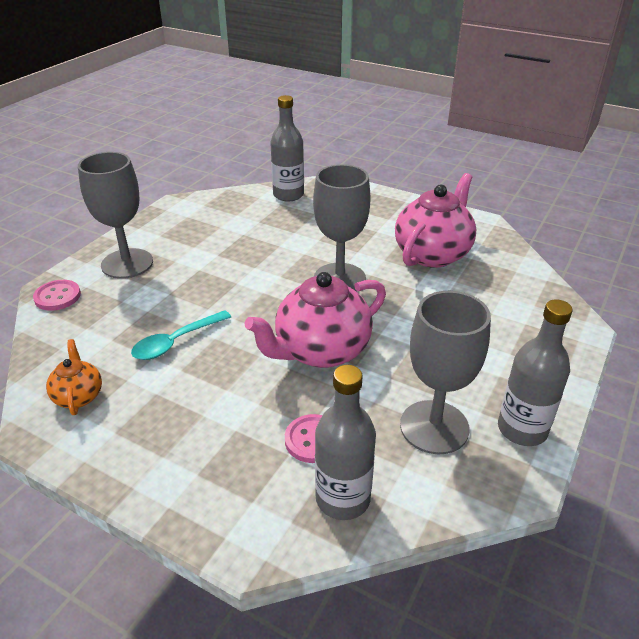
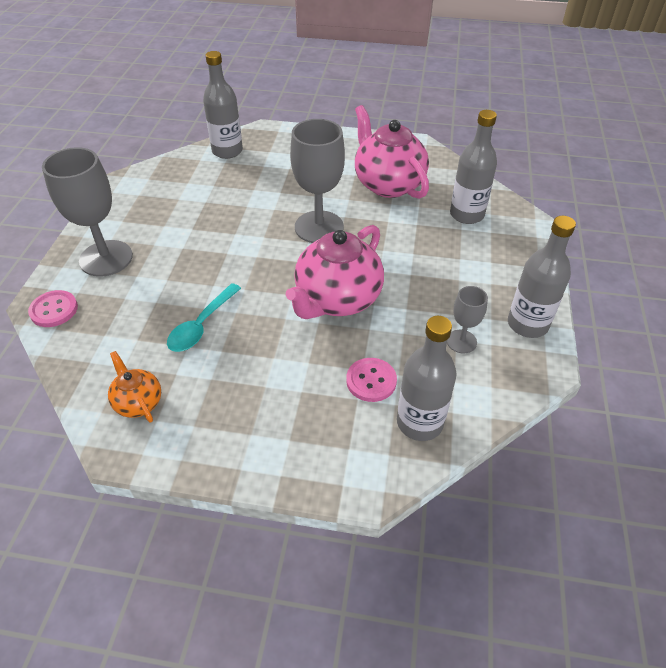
camera: 20 degrees left, 10 degrees up
(433, 254) = (388, 184): pink teapot -> pink teapot turned 45 degrees counterclockwise
(434, 427) = (461, 341): grey goblet -> grey goblet, size x0.52
(505, 300) = (466, 214): none -> grey bottle

